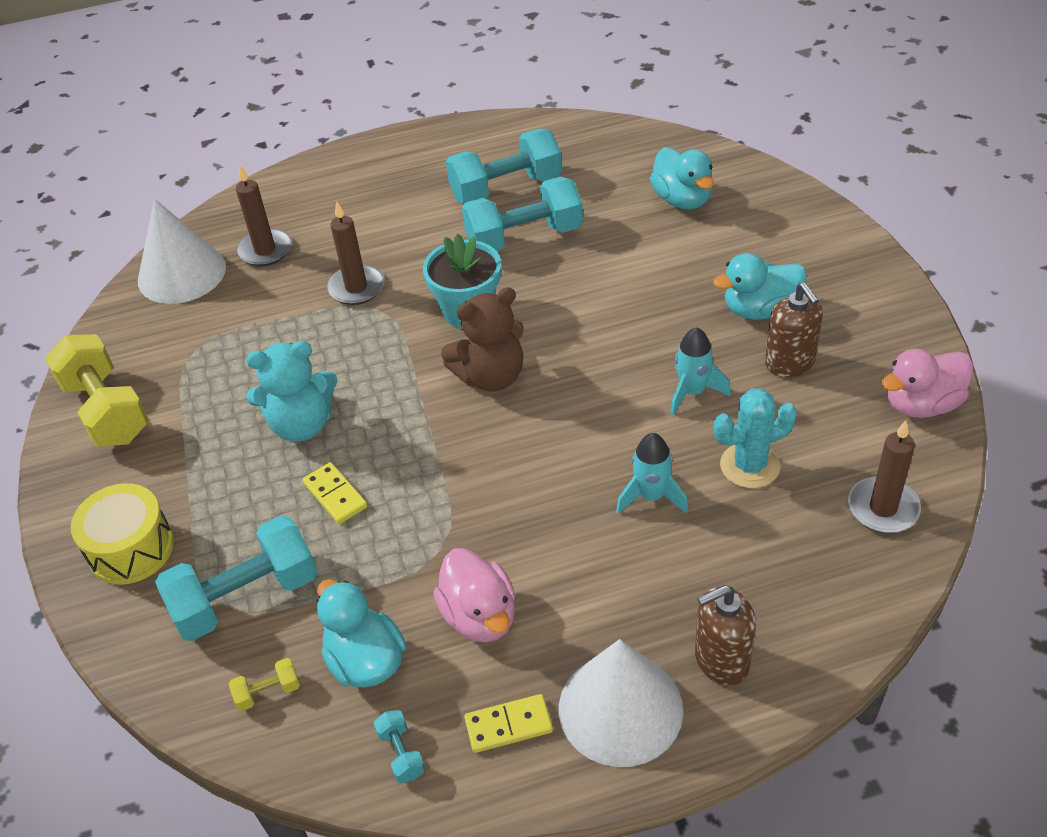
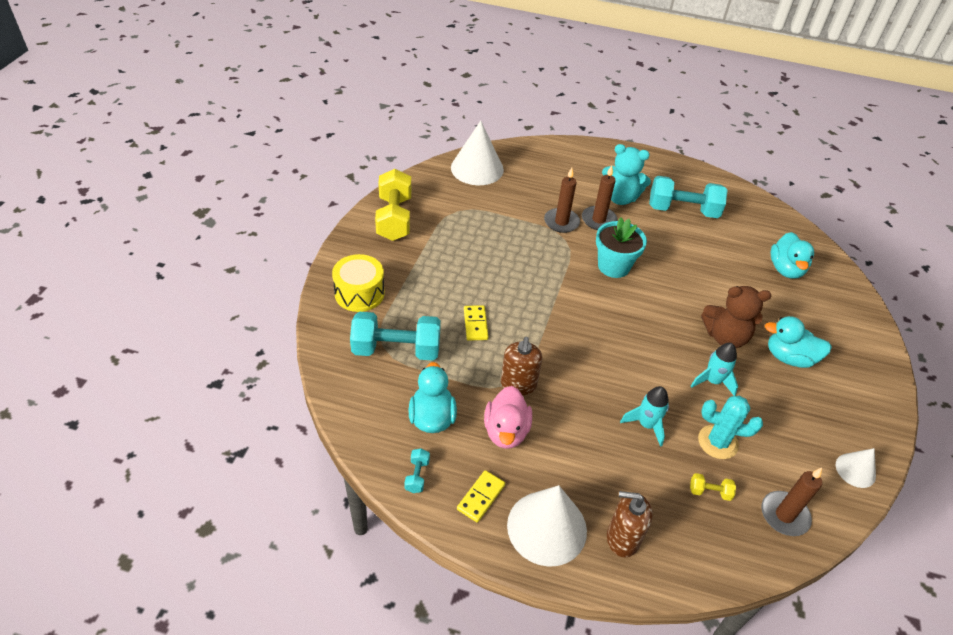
camera: 25 degrees right, 0 degrees up
(265, 250) = (527, 178): brown candle -> brown candle (598, 220)
(268, 692) = (374, 403): yellow dumbbell -> yellow dumbbell (709, 492)
(302, 424) = (483, 278): turquoise teddy bear -> turquoise teddy bear (620, 198)
(491, 376) = (601, 308): brown teddy bear -> brown teddy bear (725, 337)
(508, 725) = (481, 497): yellow domino -> yellow domino turned 75 degrees counterclockwise
(524, 237) = (674, 243): turquoise dumbbell -> none
(790, 363) = (785, 398): brown soap dispenser -> brown soap dispenser (518, 384)
(921, 404) = (855, 470): pink duck -> white cone

